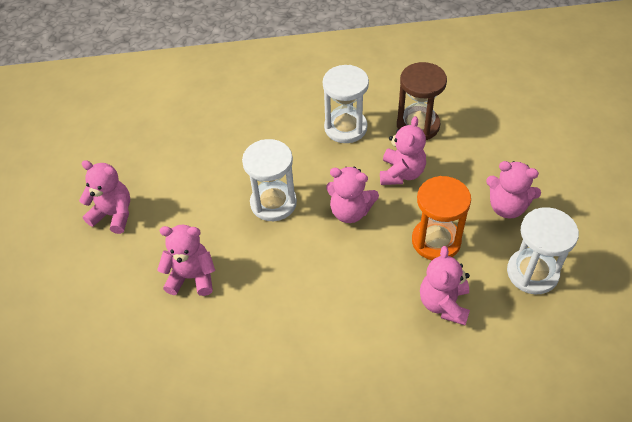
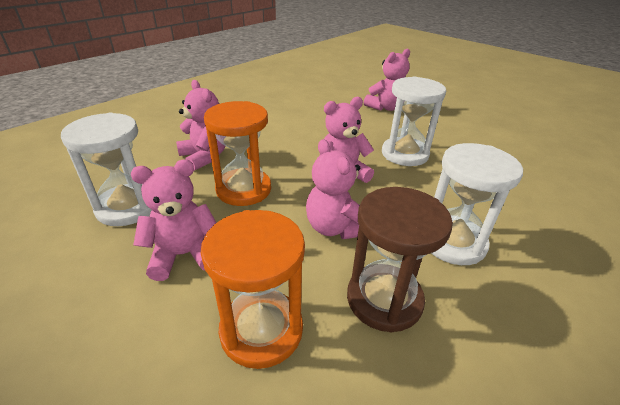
camera: 135 degrees right, 15 degrees down
(114, 215) = (477, 109): pink teddy bear -> none
(487, 145) = (261, 330): none -> orange hourglass

